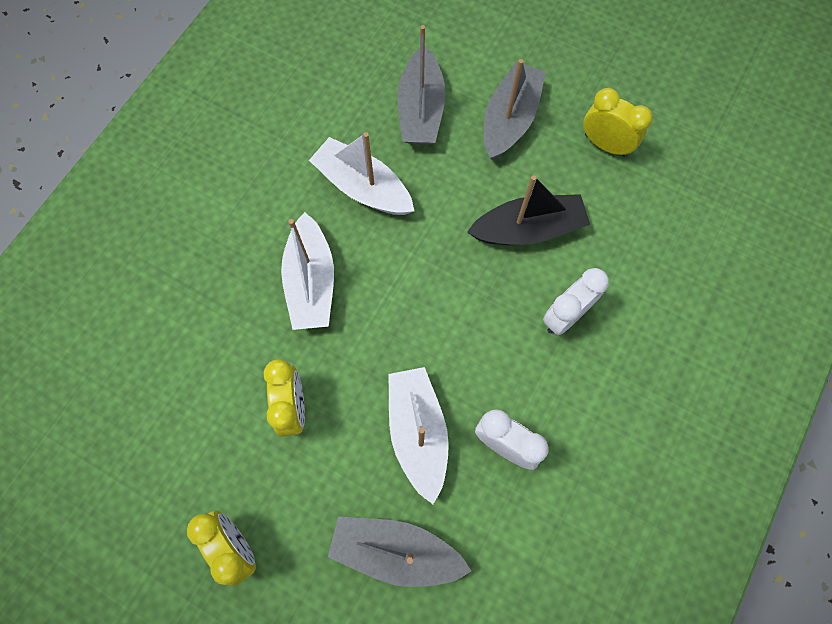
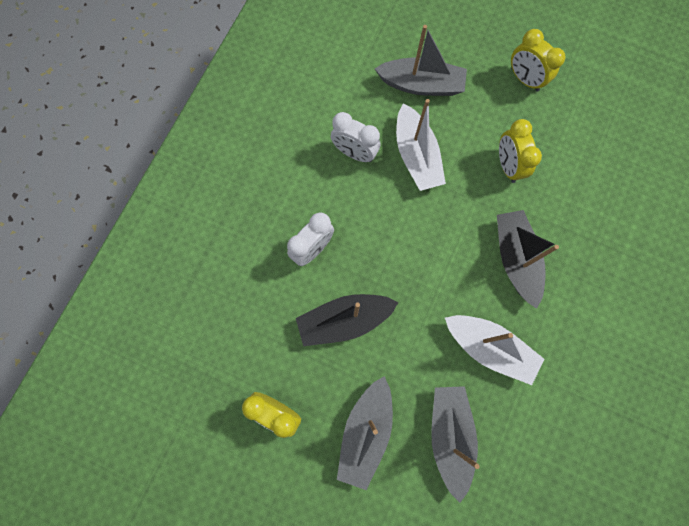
camera: 175 degrees right, 5 degrees up
(311, 281) = (515, 259): white boat -> black boat

